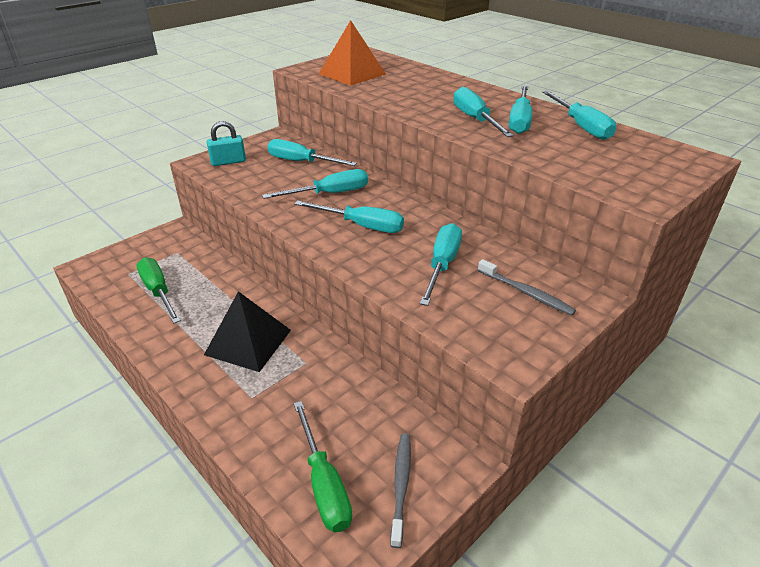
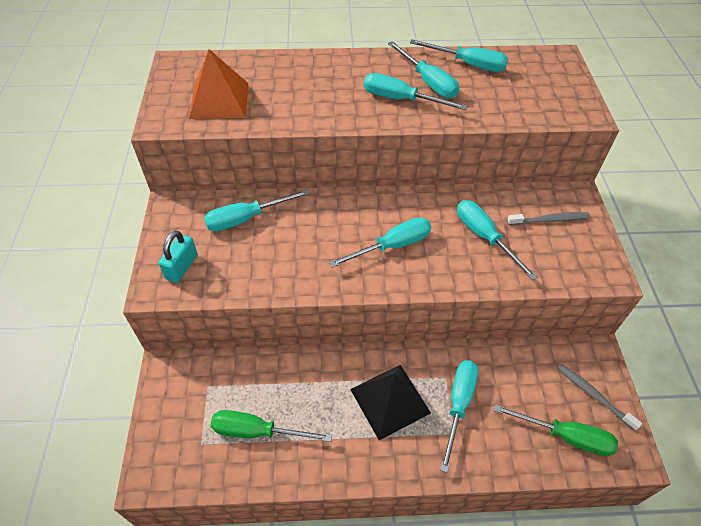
camera: 50 degrees left, 15 degrees up
(330, 194) = (323, 234): turquoise screwdriver -> turquoise screwdriver (458, 405)

